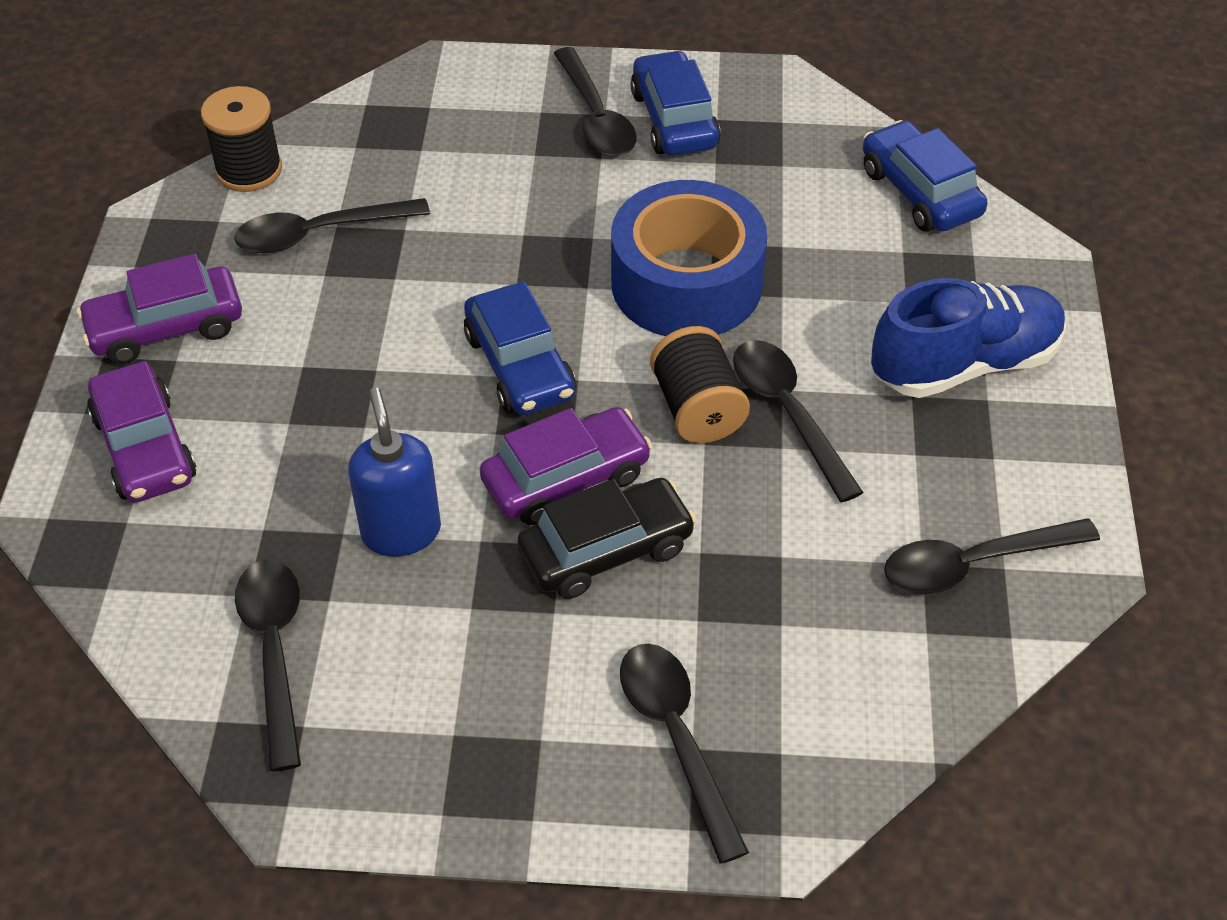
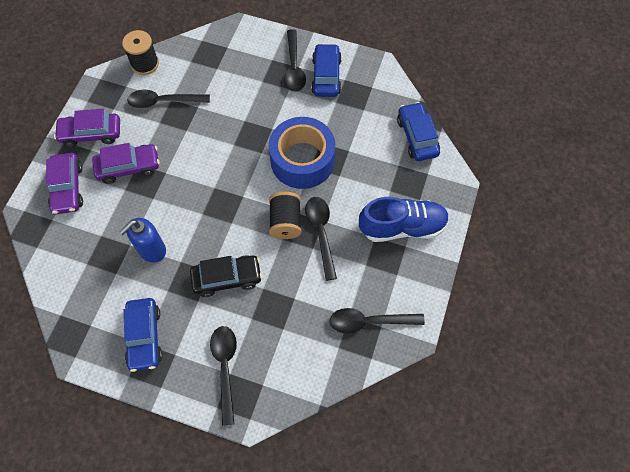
camera: 15 degrees right, 15 degrees up
(274, 651) = (89, 291): black spoon -> none
(401, 531) = (152, 250): blue soap dispenser -> blue soap dispenser turned 135 degrees counterclockwise
(520, 366) = (222, 184): blue car -> blue car (144, 337)
(566, 478) = (222, 241): purple car -> purple car (128, 167)

